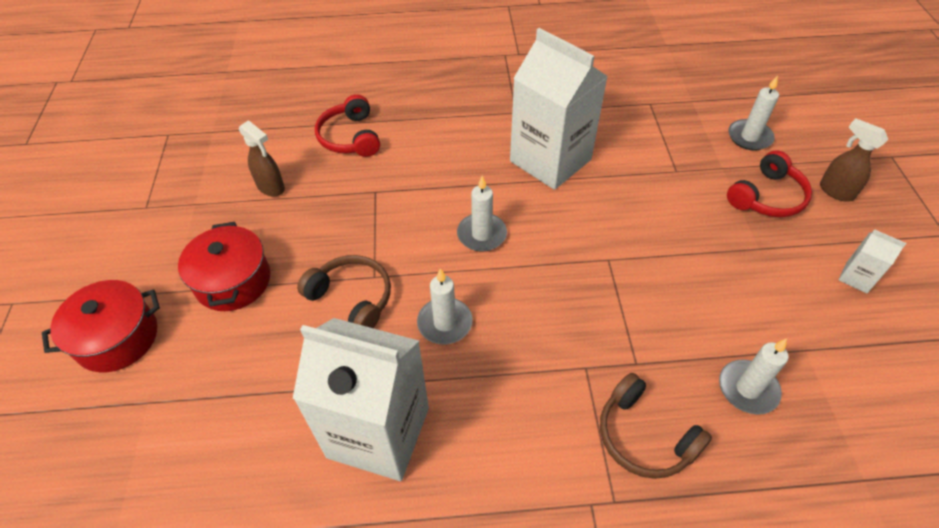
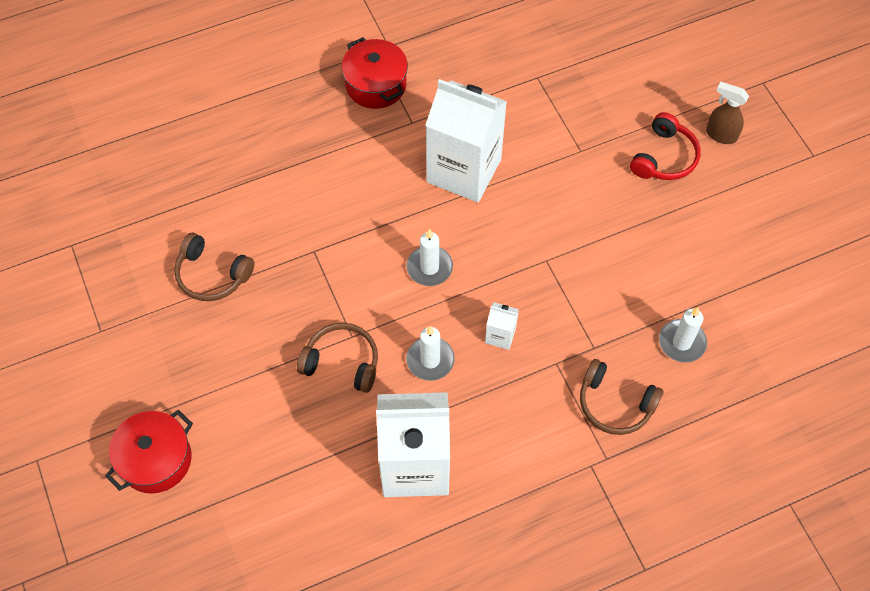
camera: 20 degrees left, 10 degrees up
(233, 281) = (228, 378): red pot -> red pot (376, 85)
(271, 187) = (212, 275): brown spray bottle -> brown headphones
(350, 137) = (261, 197): red headphones -> none
(749, 137) = (637, 94): white candle -> none
(856, 277) = (748, 218): white carton -> white carton (500, 335)

